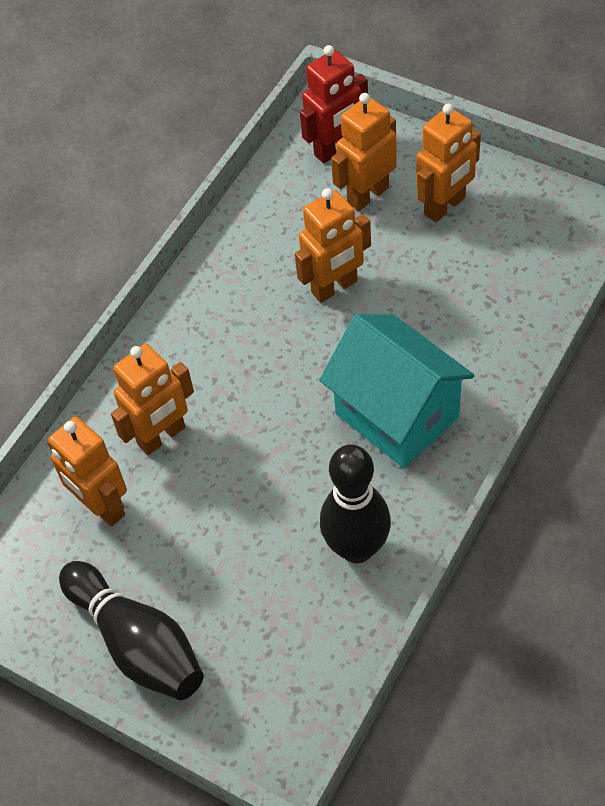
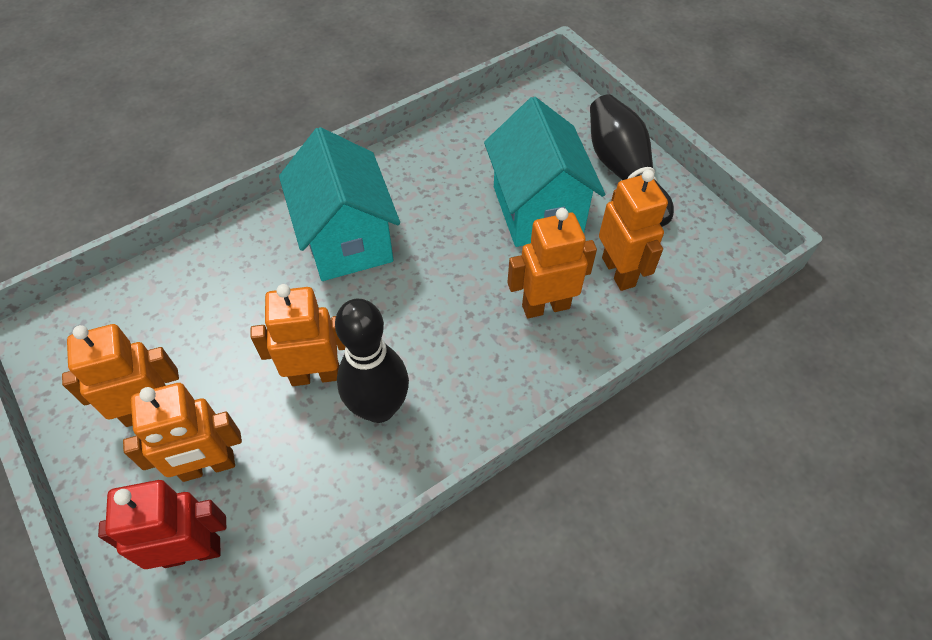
camera: 160 degrees left, 0 degrees up
(217, 543) = (537, 210): none -> turquoise house
(357, 548) = (440, 167): black bowling pin -> black bowling pin (379, 408)

